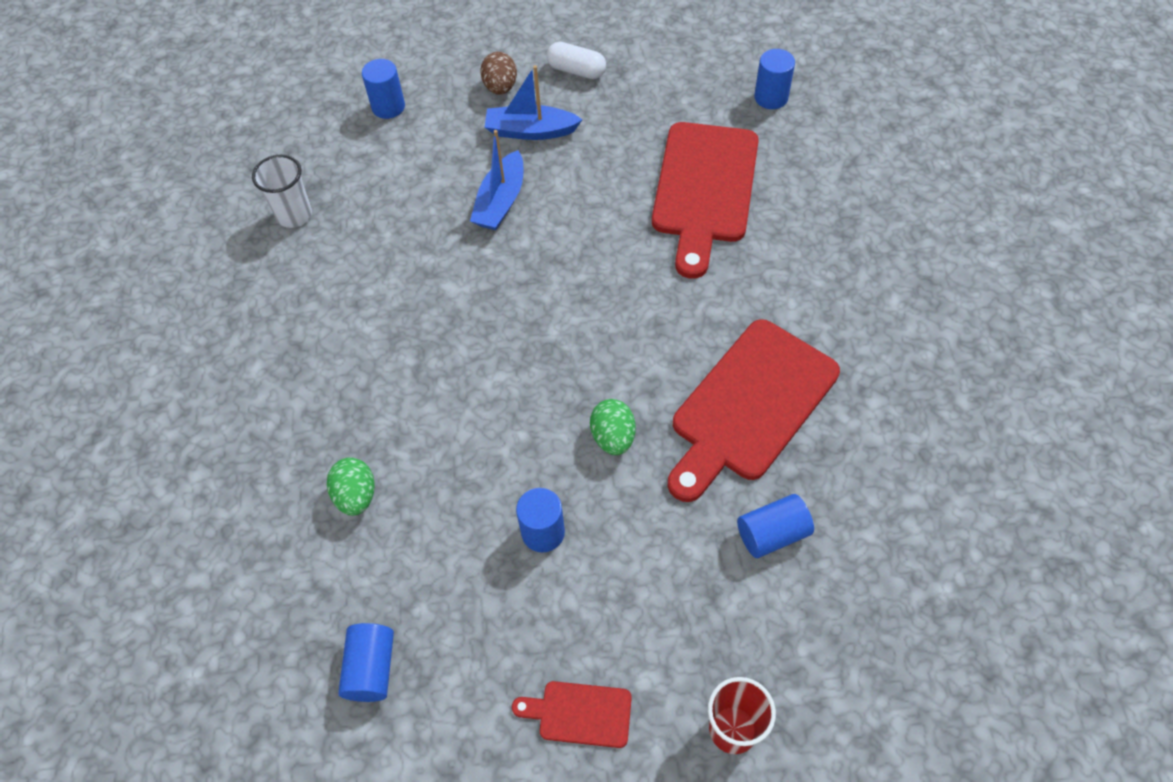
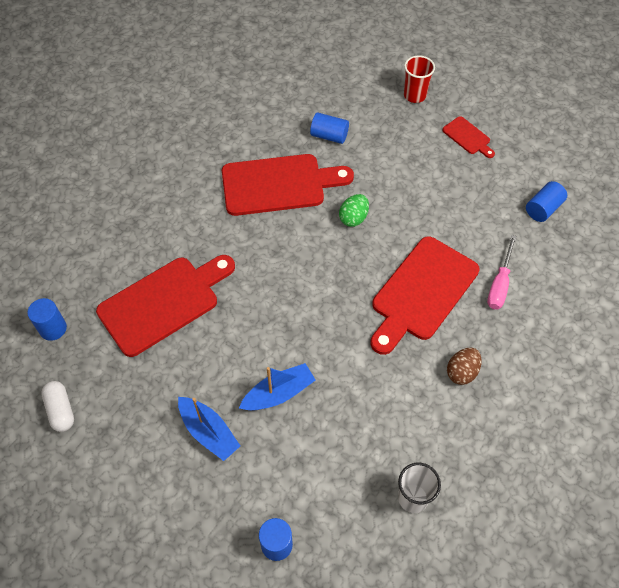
camera: 140 degrees left, 0 degrees up
(356, 496) = (499, 284): green egg -> pink screwdriver
(444, 410) = (422, 292): none -> red cutting board
(500, 87) = (189, 490): brown egg -> brown egg (462, 372)
(543, 532) = (424, 204): blue cylinder -> none
(576, 70) = (128, 457): white capsule -> white capsule (61, 410)

